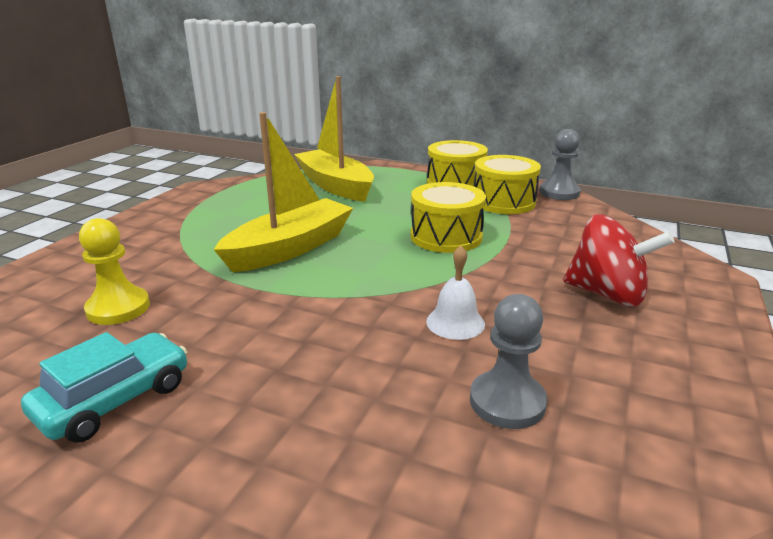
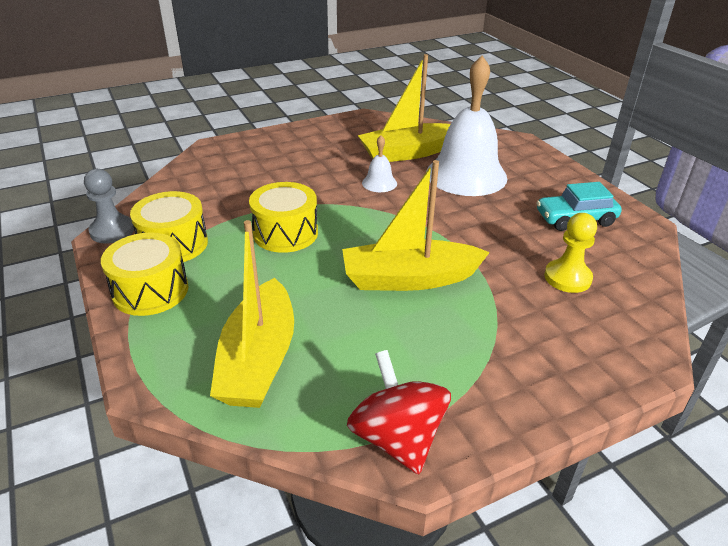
camera: 140 degrees left, 10 degrees up
(358, 403) = (466, 175): none -> white bell
(507, 402) = (408, 153): grey pawn -> yellow boat
(607, 294) = (283, 162): red spinning top -> red spinning top (397, 438)

